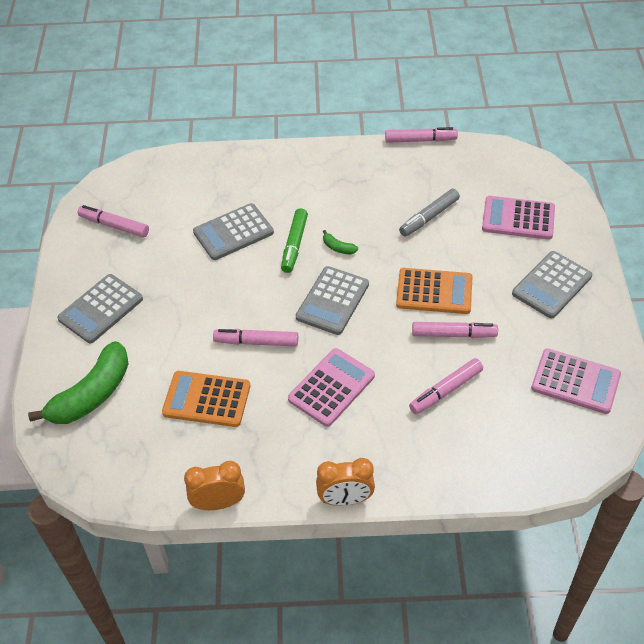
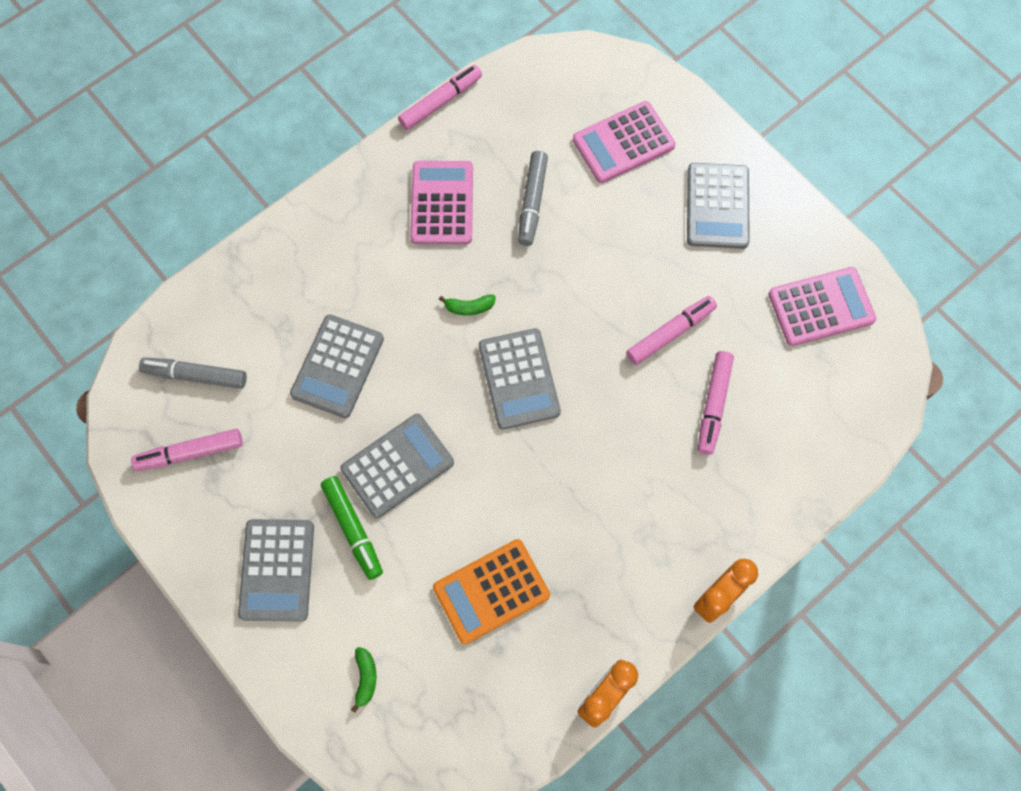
camera: 40 degrees left, 20 degrees up
(92, 394) = (365, 678): green banana -> green banana, size x0.41
(154, 192) = (195, 375): none -> grey marker
(217, 300) = (397, 465): none -> grey calculator
(256, 342) = (483, 486): pink marker -> none
(294, 245) = (419, 336): green marker -> green marker (353, 529)
(331, 387) = (603, 483): pink calculator -> pink calculator (442, 203)
(434, 292) = (611, 294): orange calculator -> none

